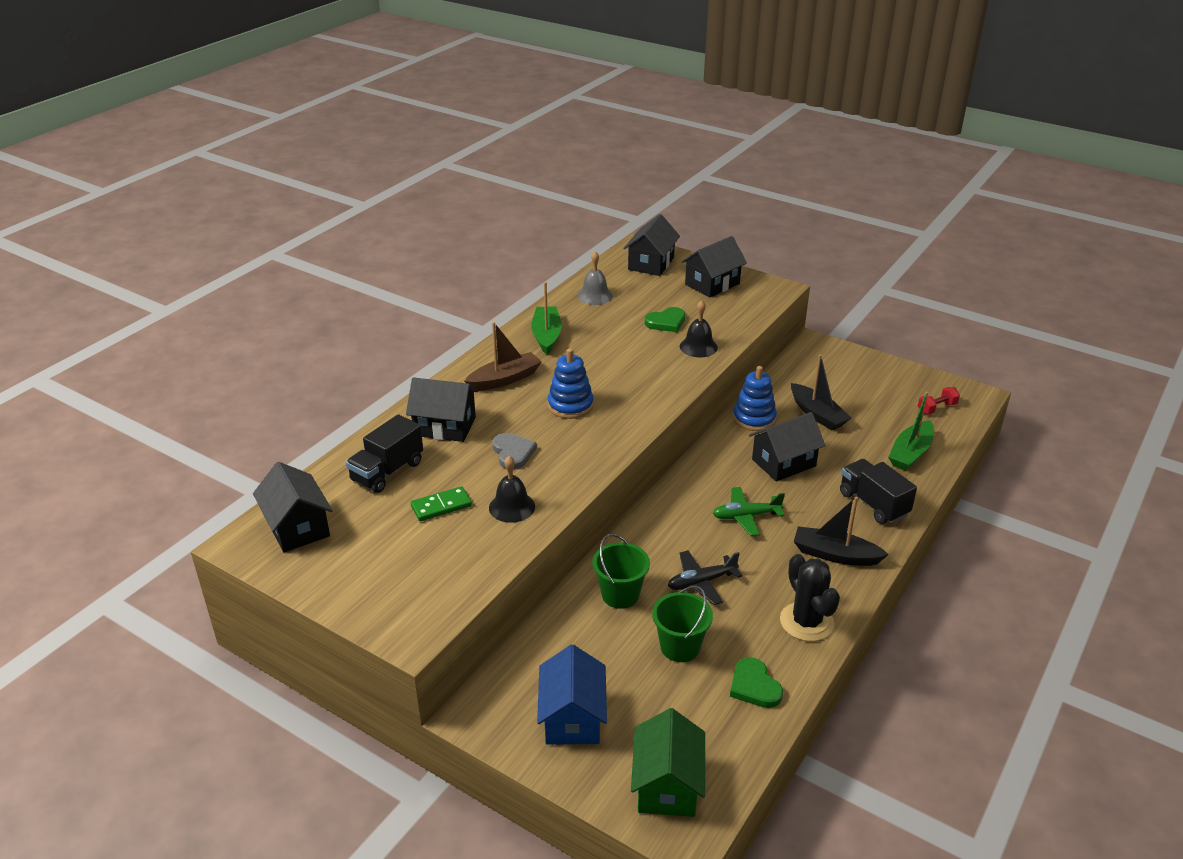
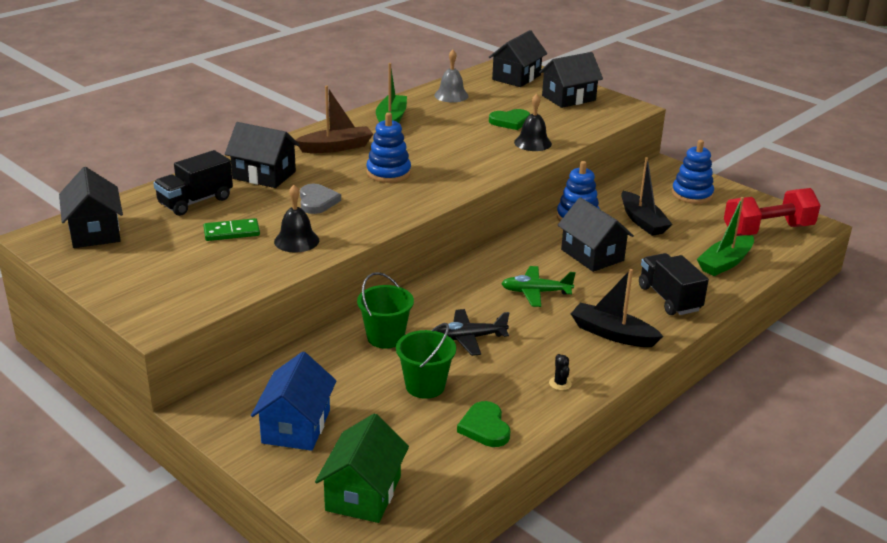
camera: 10 degrees right, 5 degrees down
(784, 463) = (592, 255): black house -> black house turned 75 degrees clockwise
(806, 622) = (560, 383): black cactus -> black cactus, size x0.42
(852, 374) = (692, 194): none -> blue stacking toy
(937, 408) = (768, 230): red dumbbell -> red dumbbell, size x2.10

